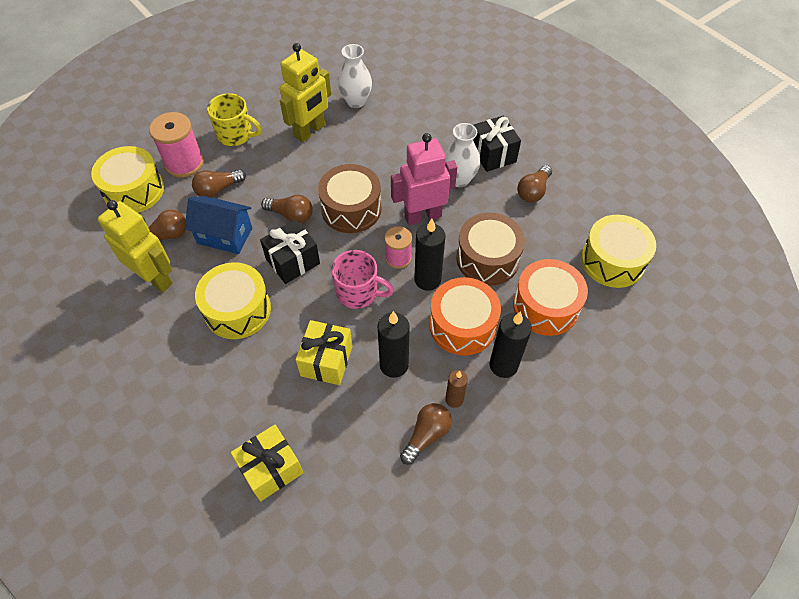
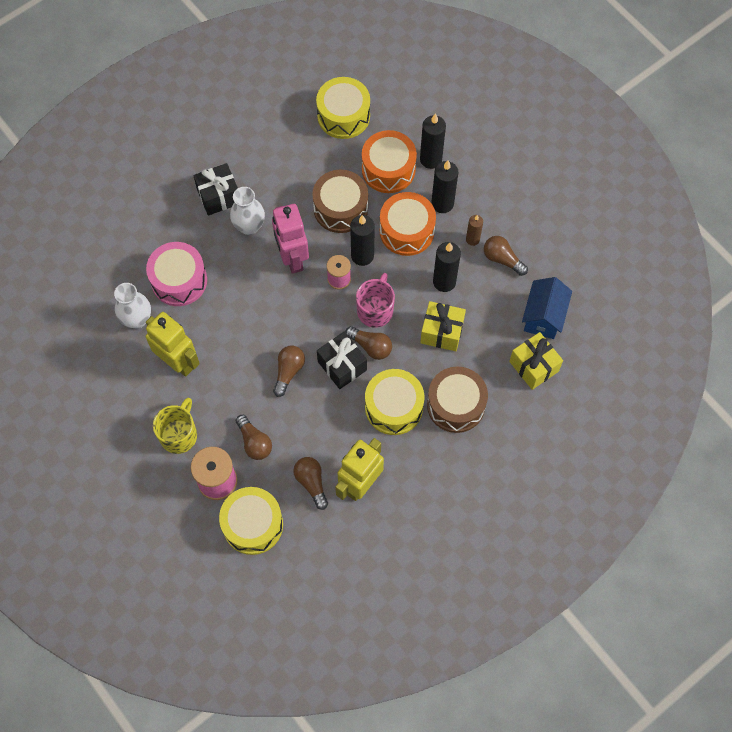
camera: 90 degrees left, 10 degrees up
(225, 236) = (312, 428): blue house -> blue house (543, 317)
(351, 209) = (282, 319): brown drum -> brown drum (455, 405)
(396, 128) = (179, 280): none -> pink drum
(533, 191) = (266, 167): brown light bulb -> brown light bulb (371, 346)
(566, 353) = (430, 159): none -> black candle

